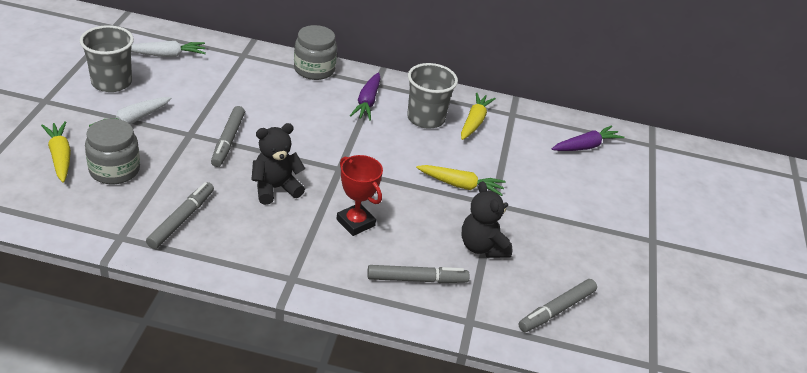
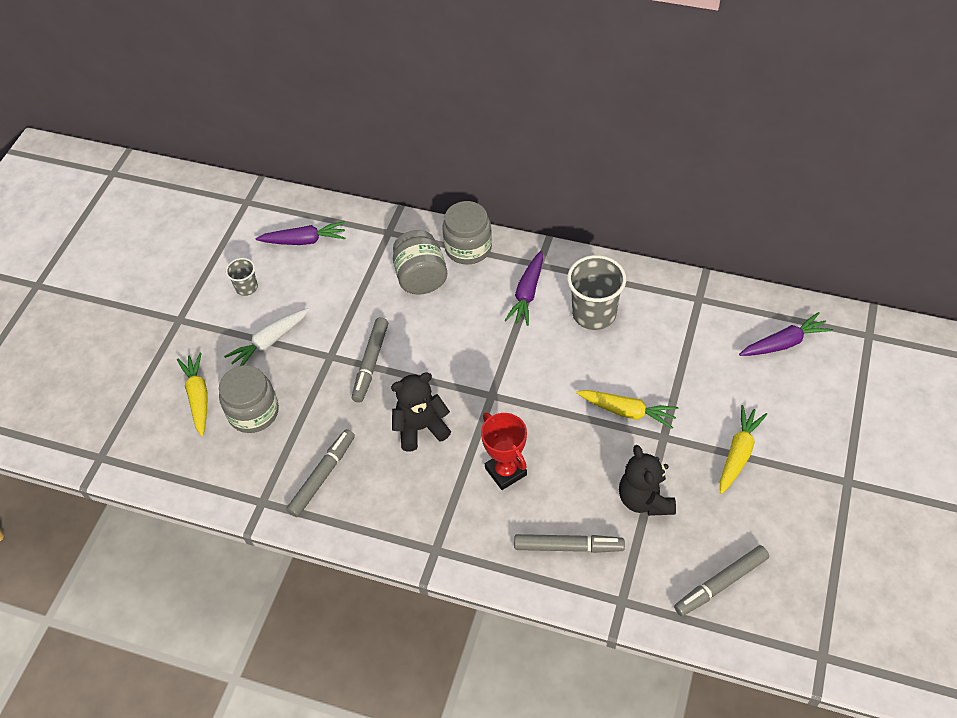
camera: 15 degrees right, 15 degrees up
(111, 82) = (246, 287): grey cup -> grey cup, size x0.53
(167, 55) = (304, 240): white carrot -> purple carrot
(273, 86) = (421, 277): none -> grey jar
(474, 122) = (651, 314): yellow carrot -> yellow carrot (738, 453)

